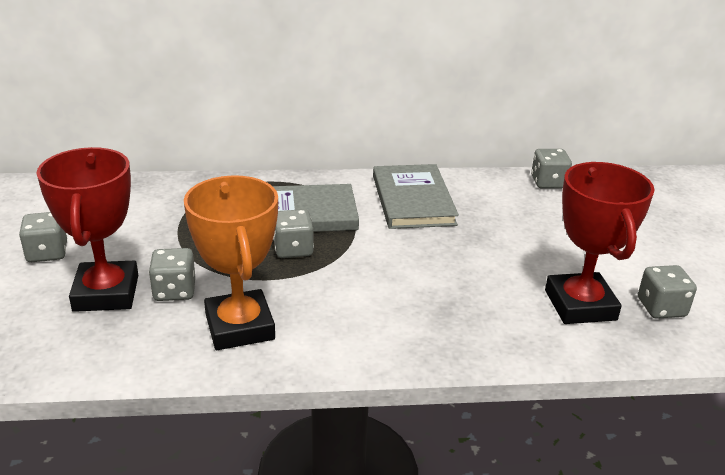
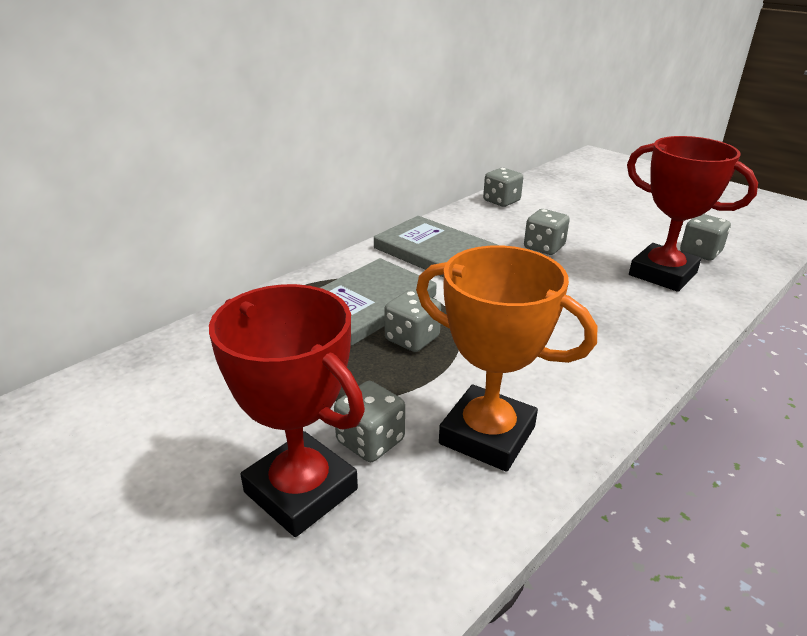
camera: 40 degrees left, 0 degrees up
(47, 253) = (148, 492): grey dice -> grey dice (544, 247)

